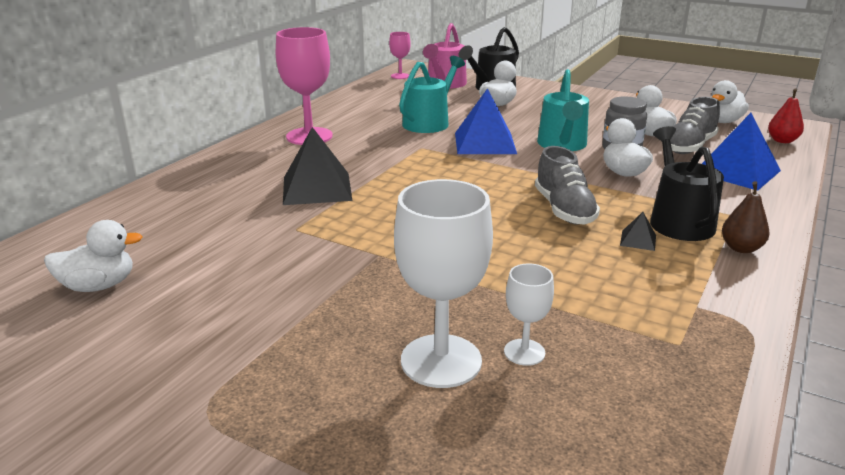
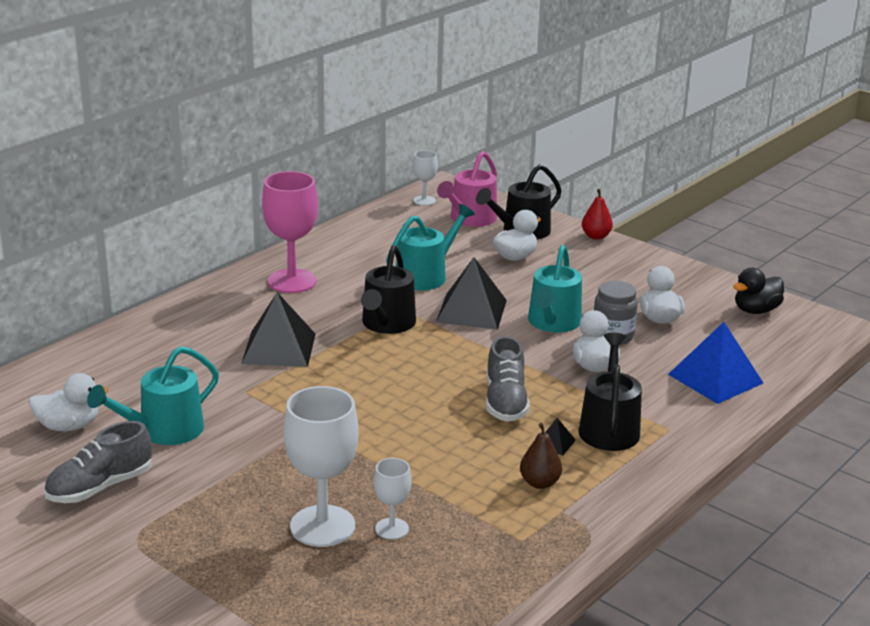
camera: 10 degrees right, 0 degrees up
(215, 277) = (164, 431): none -> turquoise watering can
(400, 76) = (424, 200): pink goblet -> white goblet
(413, 159) = (387, 324): none -> black watering can
(485, 143) = (471, 311): blue pyramid -> black pyramid
(689, 147) = (689, 341): grey shoe -> grey shoe (100, 487)
(722, 121) = (756, 310): white duck -> black duck
(741, 248) = (646, 463): brown pear -> brown pear (539, 483)
(782, 141) = (800, 345): red pear -> red pear (596, 236)

